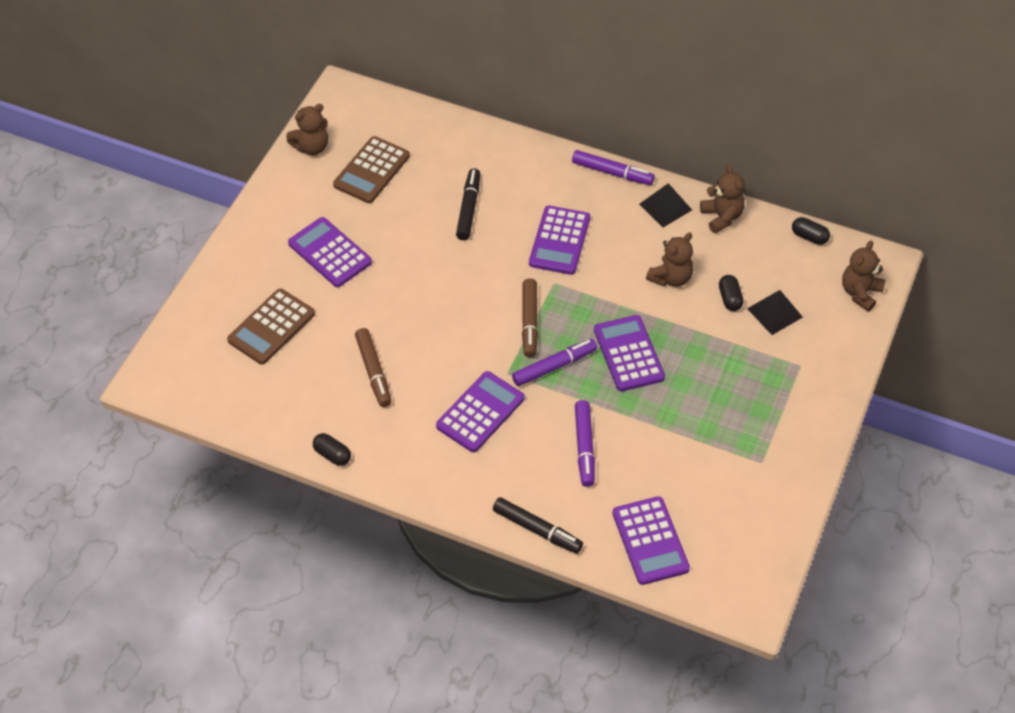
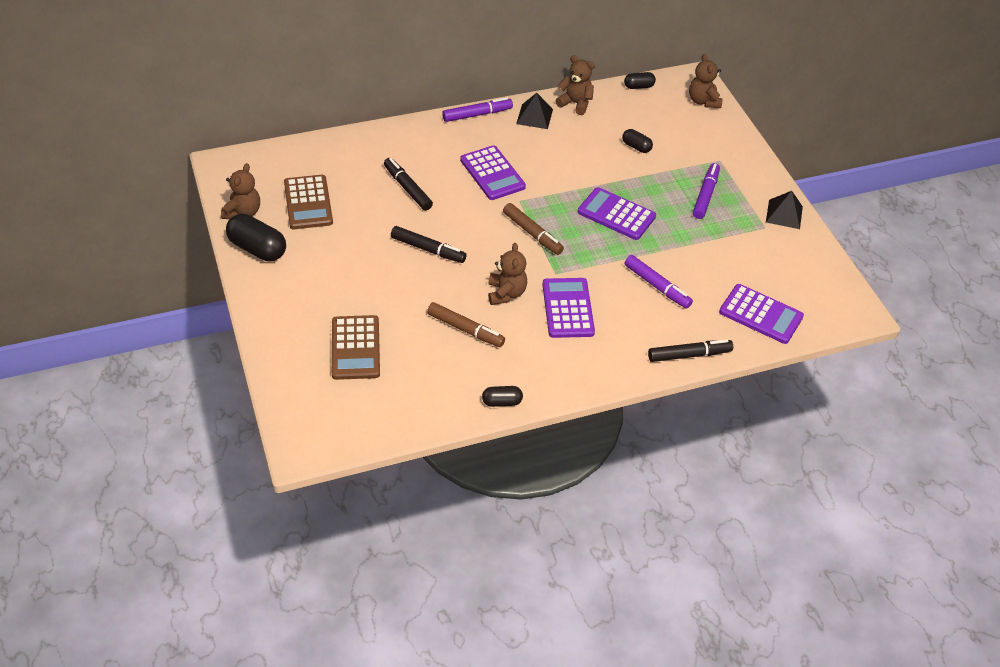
camera: 45 degrees left, 5 degrees down
(289, 188) = (257, 249): none -> black capsule
(329, 253) = (341, 273): purple calculator -> none
(423, 278) = (428, 249): none -> black marker
(554, 366) = (580, 250): purple marker -> purple marker (705, 195)
(671, 278) = (587, 155): brown teddy bear -> brown teddy bear (506, 293)
(775, 312) = (671, 139): black pyramid -> black pyramid (784, 214)

